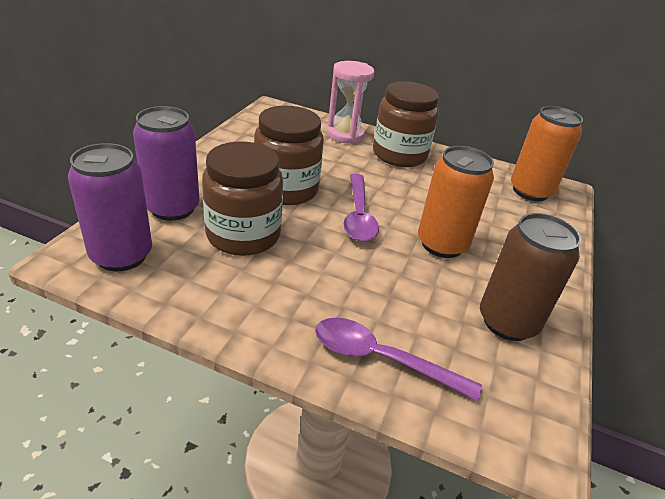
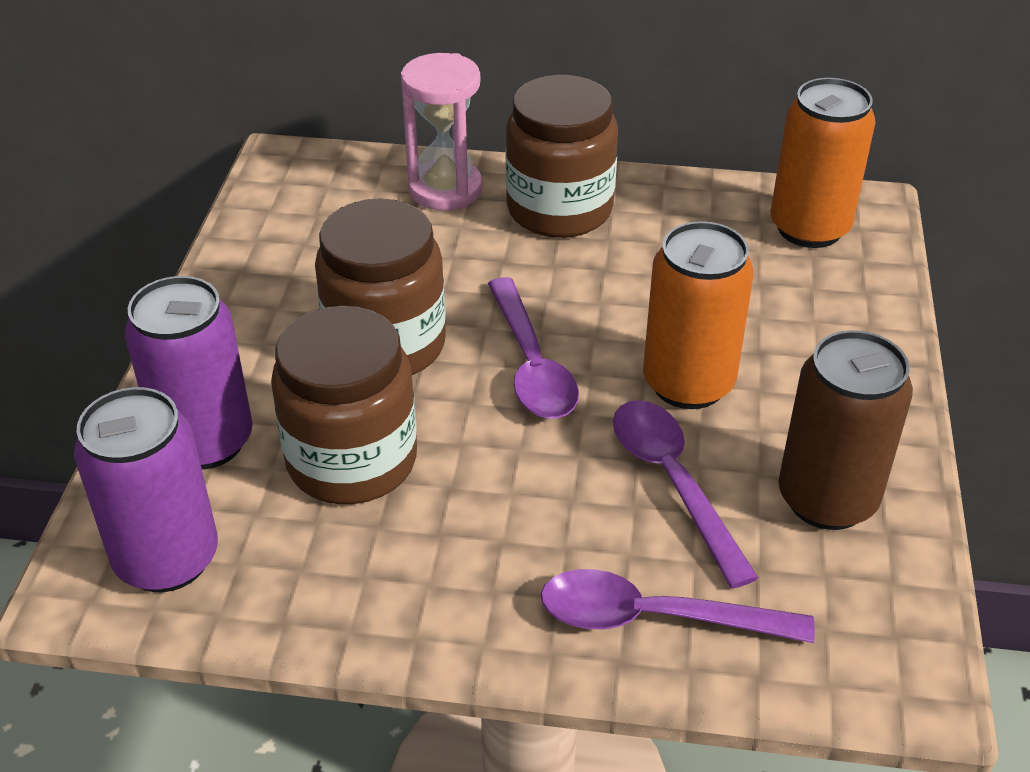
camera: 10 degrees left, 5 degrees up
(417, 290) = (673, 482): none -> purple spoon

